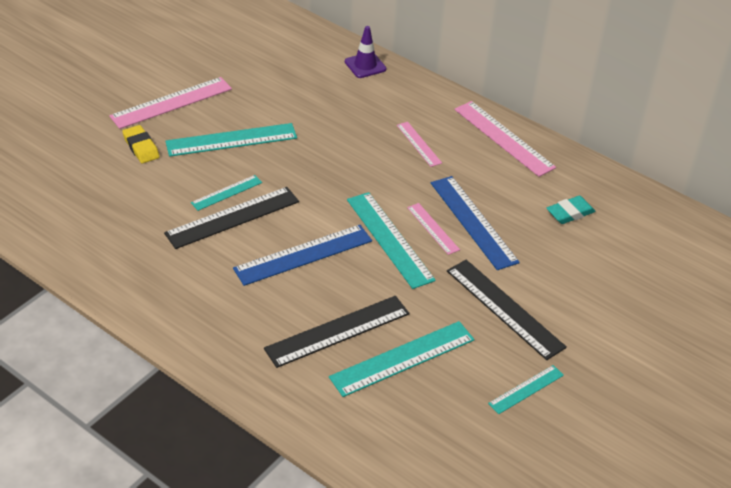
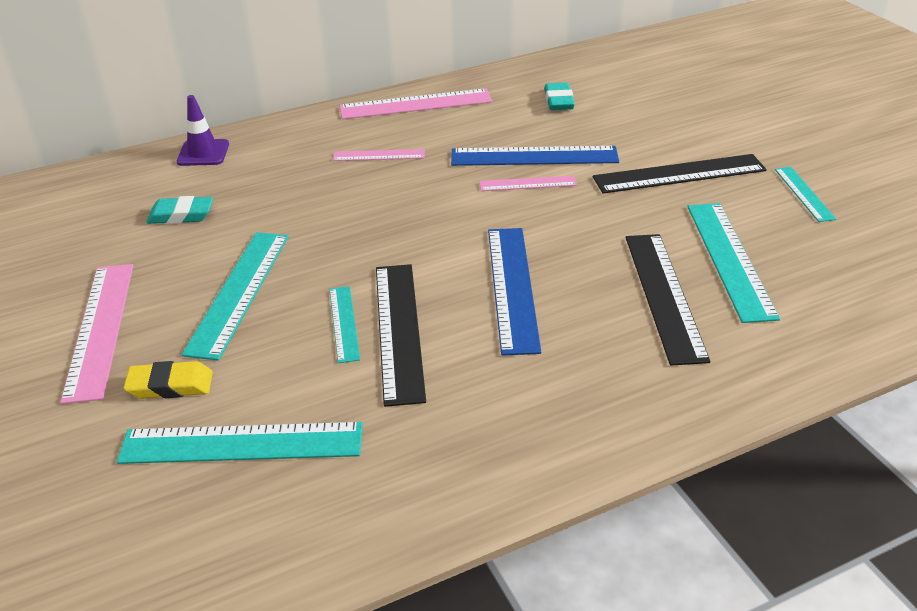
camera: 60 degrees left, 5 degrees down
(291, 86) = (181, 215): none -> turquoise eraser
(390, 239) = (526, 216): turquoise ruler -> turquoise ruler (242, 443)

